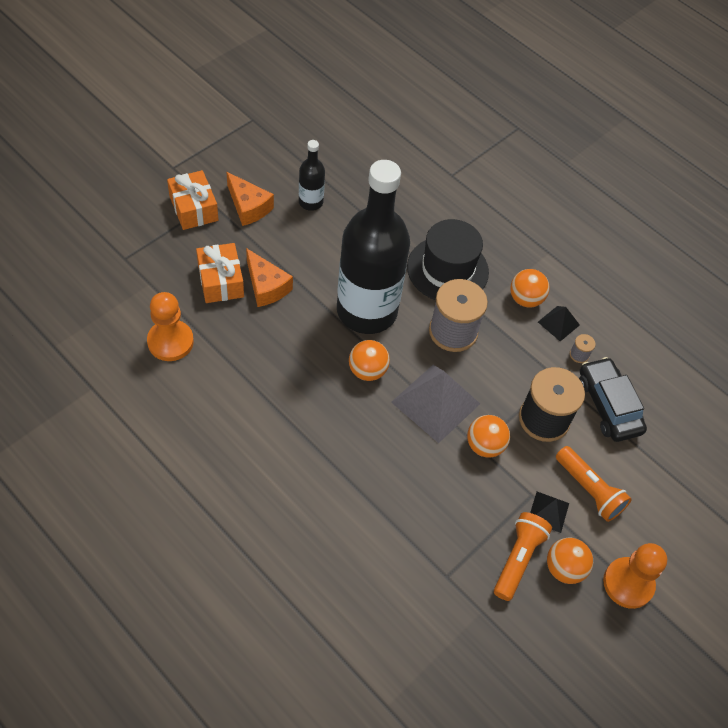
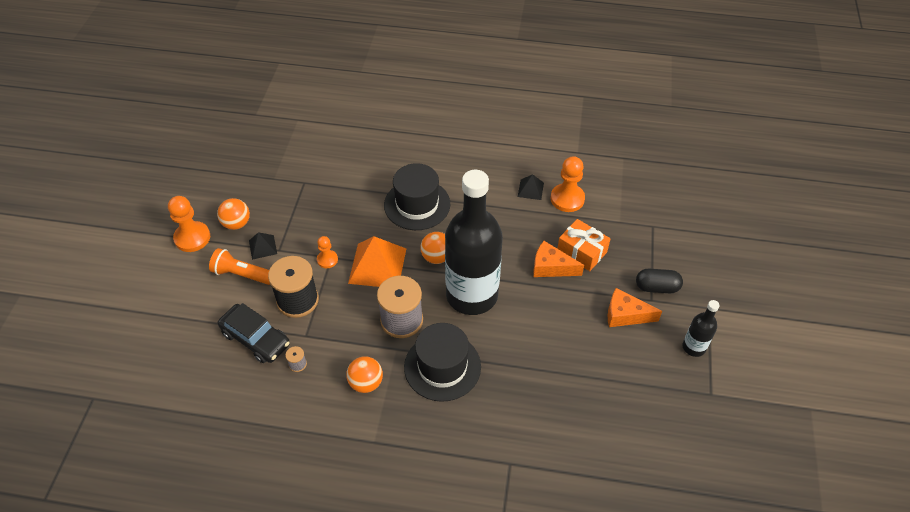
camera: 150 degrees right, 5 degrees down
(193, 208) = (657, 287): orange gift -> black capsule
(311, 202) = (589, 351): black bottle -> black bottle (694, 347)
(336, 447) = (417, 204): none -> black hat
(436, 402) = (377, 265): grey pyramid -> orange pyramid
(484, 445) = (327, 260): orange ball -> orange pawn
(518, 559) = (267, 213): orange flashlight -> none
(558, 323) = (328, 379): black pyramid -> black pyramid (530, 189)

